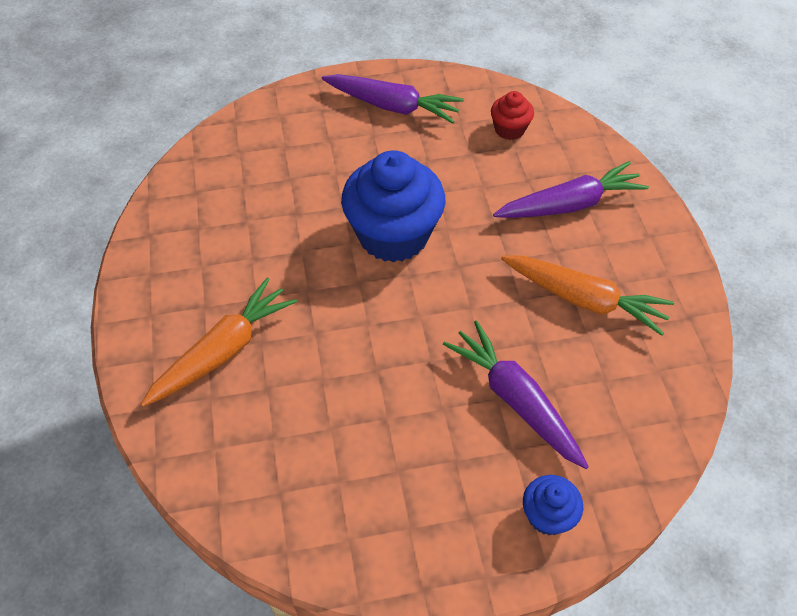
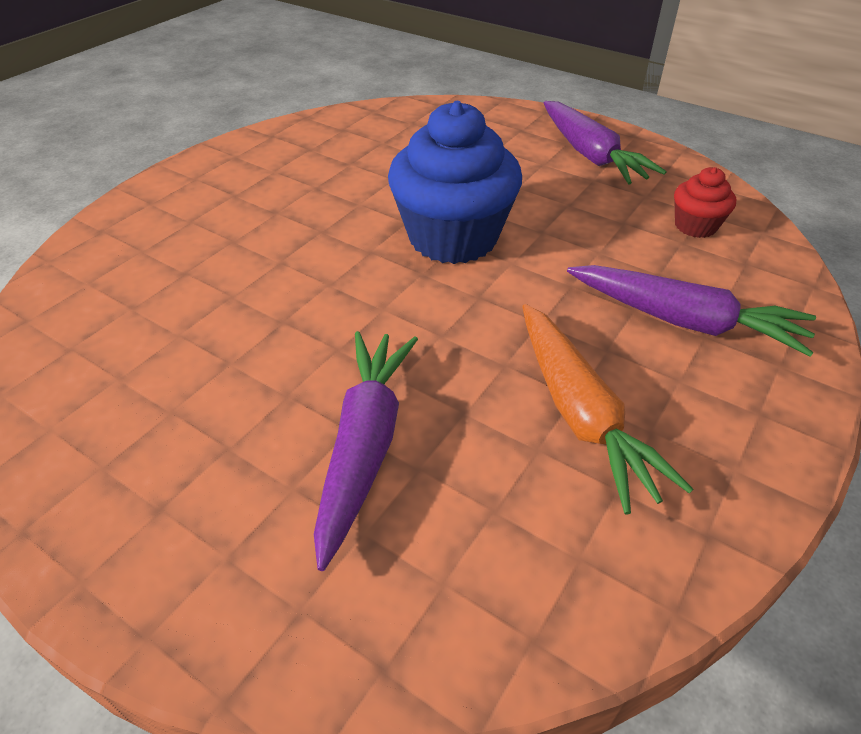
camera: 45 degrees right, 10 degrees down
(223, 351) = (199, 228): orange carrot -> none
(547, 515) = (226, 586): blue cupcake -> none

